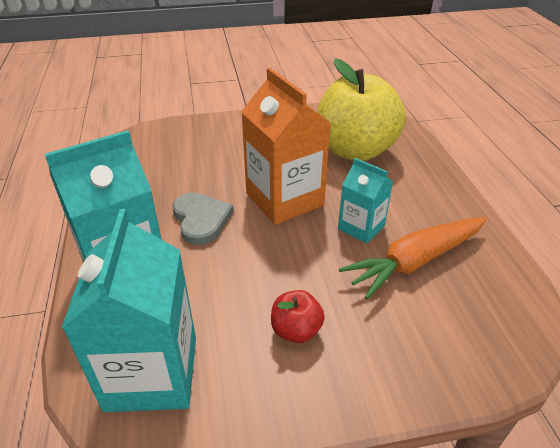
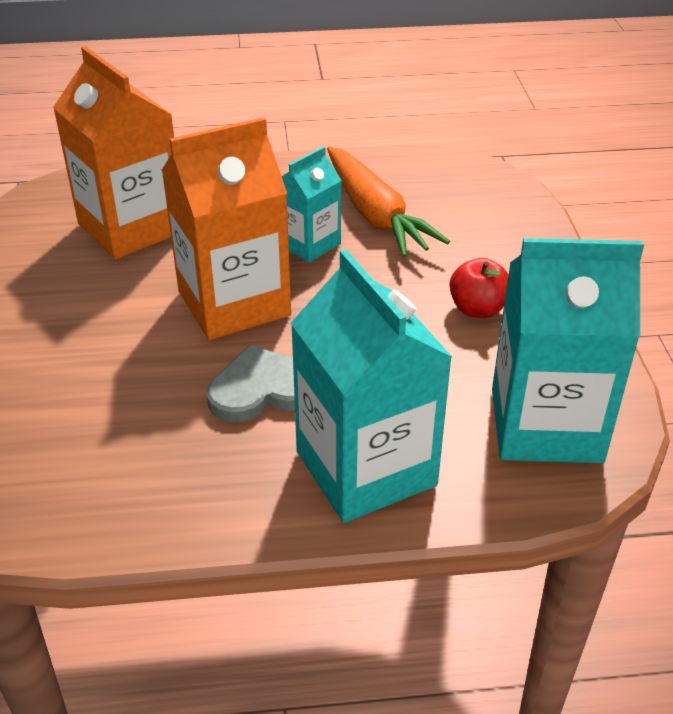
camera: 85 degrees left, 0 degrees up
(355, 150) = (131, 228): yellow apple -> orange carton

